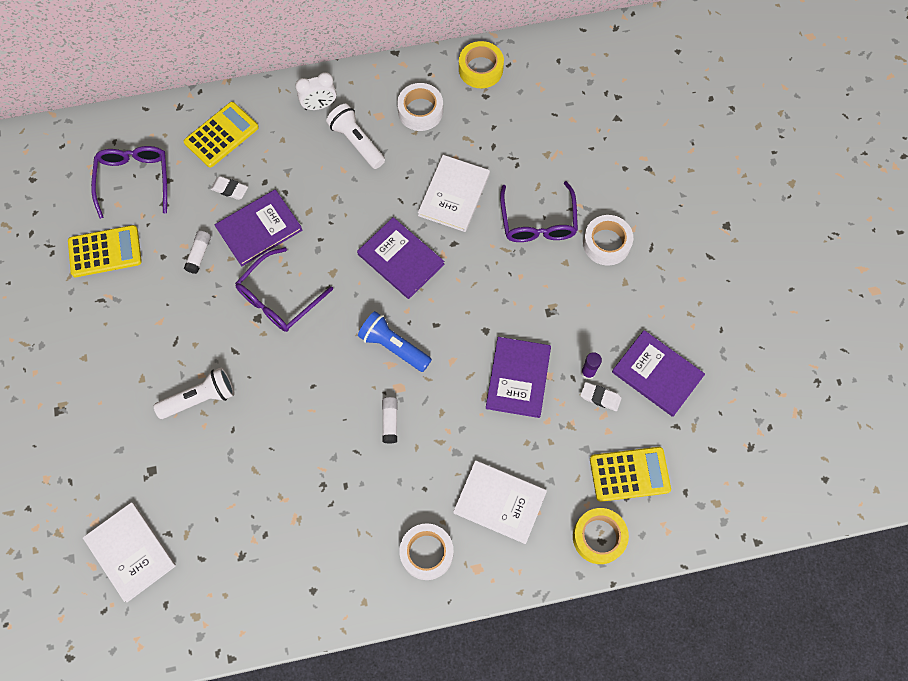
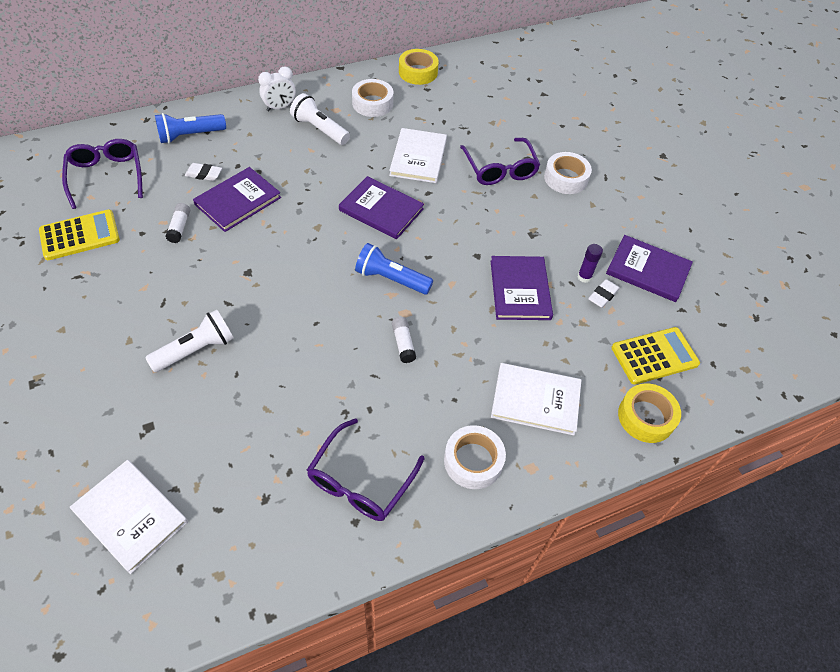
camera: 15 degrees left, 15 degrees down
(221, 135) = (190, 136): yellow calculator -> blue flashlight
(279, 298) = (267, 253): purple glasses -> purple glasses (360, 481)
(600, 397) = (603, 295): white eraser -> white eraser turned 60 degrees counterclockwise

